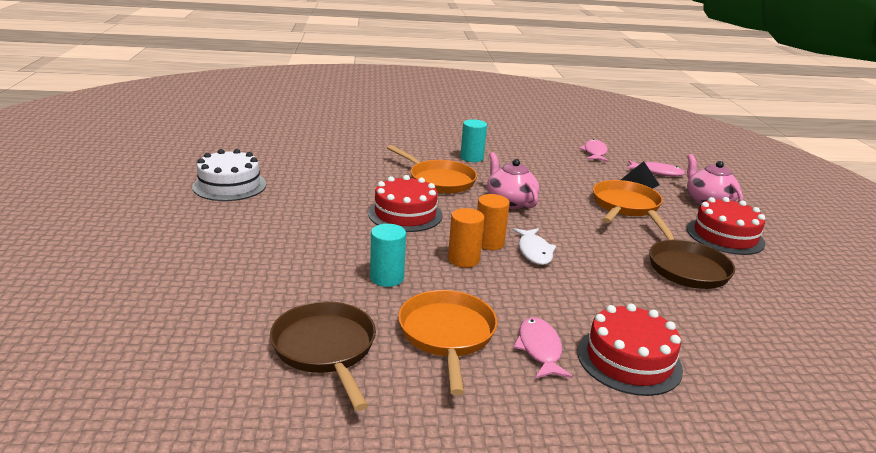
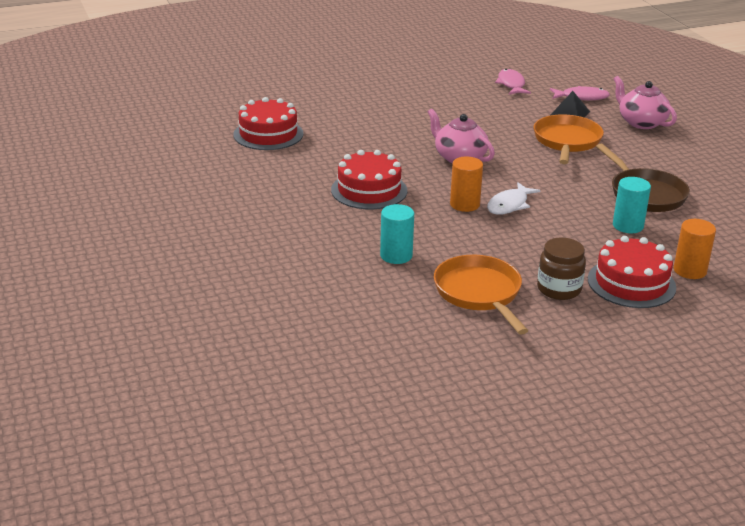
camera: 15 degrees left, 5 degrees up
(229, 185) = (171, 192): white cake -> none
(326, 349) = (389, 325): brown pan -> none
(439, 180) = (376, 146): orange pan -> none
(463, 259) = (452, 225): orange cylinder -> orange cylinder (689, 270)
(472, 158) = (392, 113): turquoise cylinder -> turquoise cylinder (628, 226)
(534, 251) = (509, 205): white fish -> white fish turned 60 degrees clockwise
(539, 349) = (559, 289): pink fish -> brown jar
(725, 236) = (668, 156): red cake -> red cake (268, 134)

